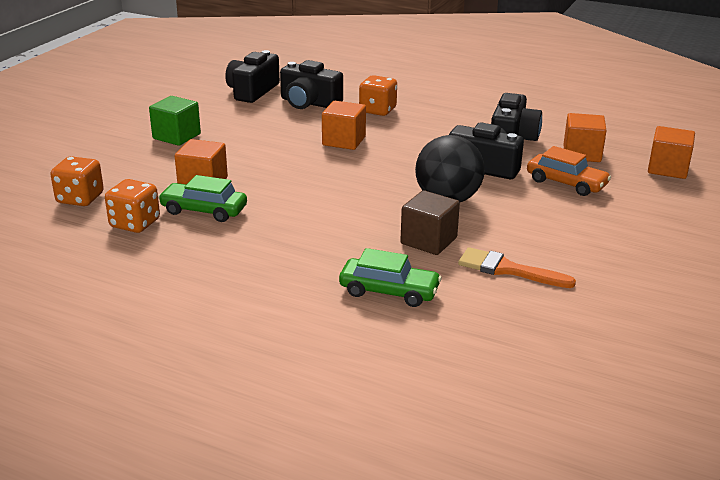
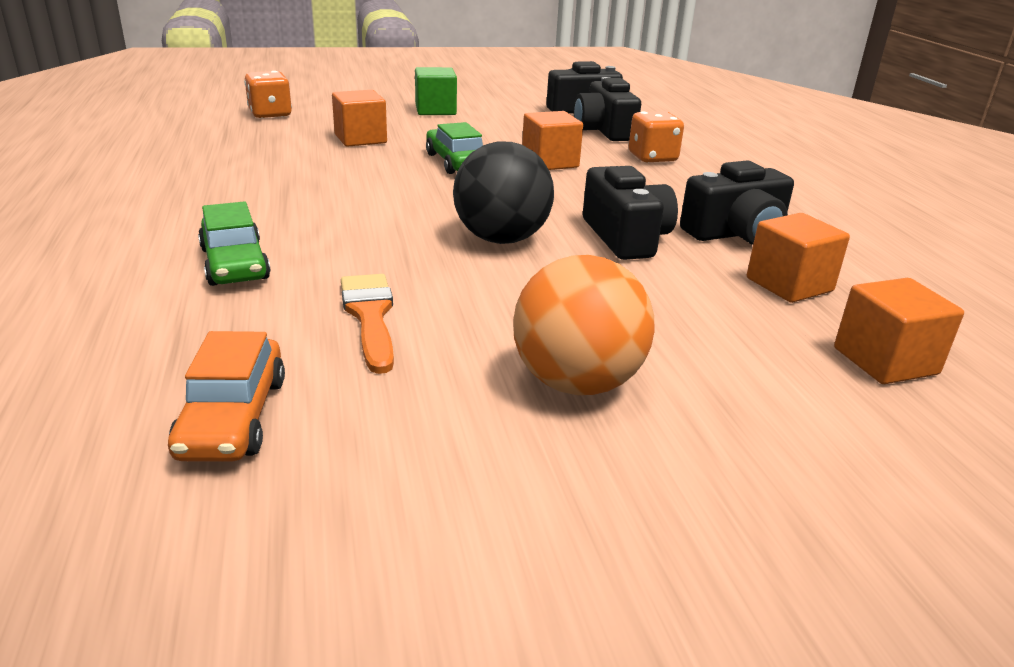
camera: 50 degrees right, 0 degrees up
(135, 223) = (249, 138): orange dice -> none
(204, 210) = (308, 152): green car -> green car (456, 162)
(428, 241) = (383, 254): brown cube -> none
(566, 183) = (678, 295): orange car -> orange car (233, 417)
(627, 241) = (577, 383): none -> orange ball

